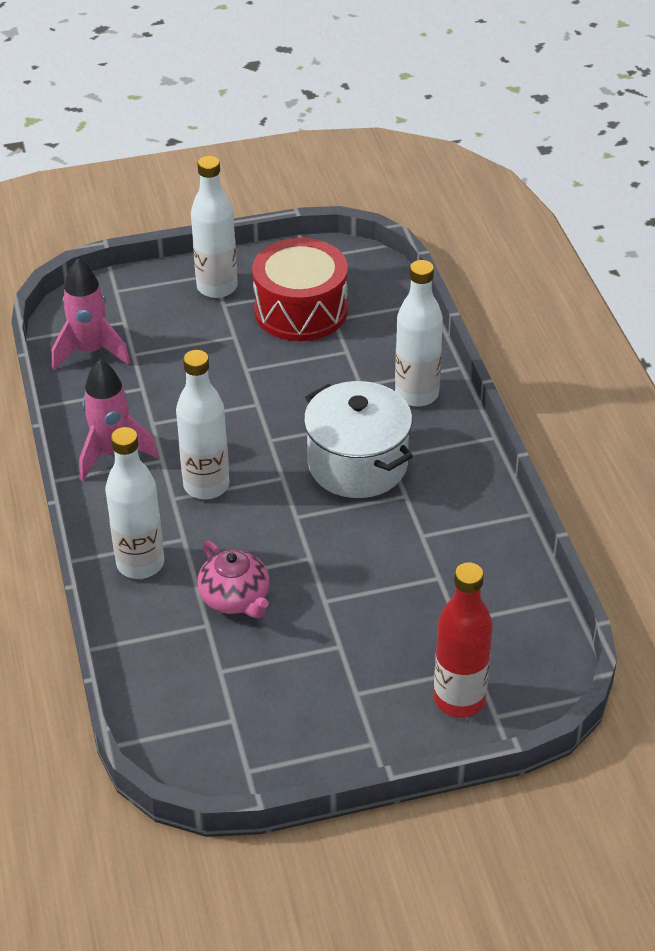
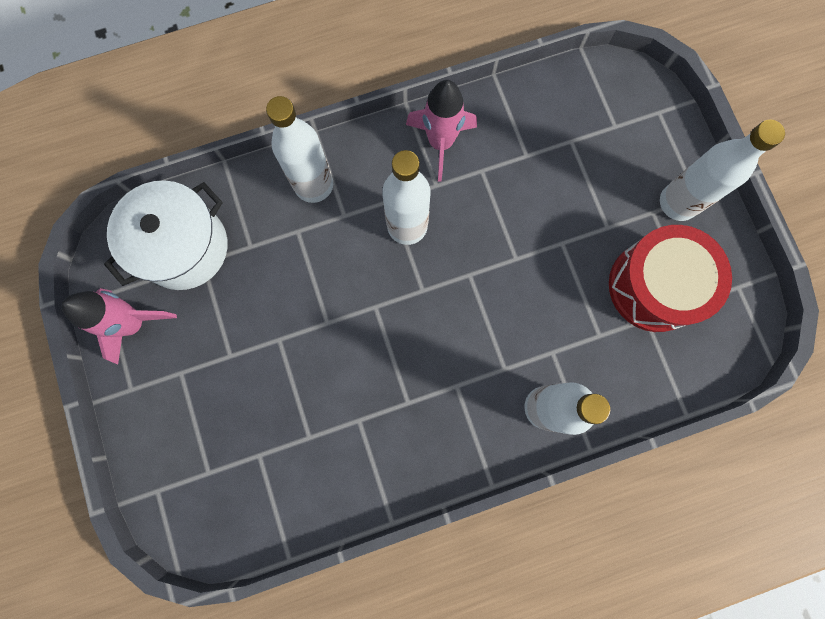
camera: 85 degrees right, 35 degrees up
(90, 352) = (569, 104): pink rocket -> pink rocket (134, 323)
(235, 598) = (278, 265): pink teapot -> none
(357, 464) = (444, 356): white pot -> white pot (184, 247)
(459, 699) = (174, 459): red bottle -> none

